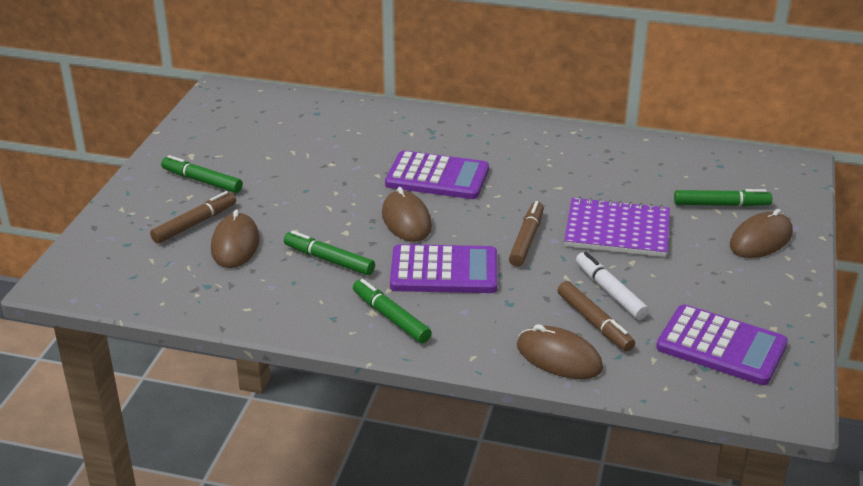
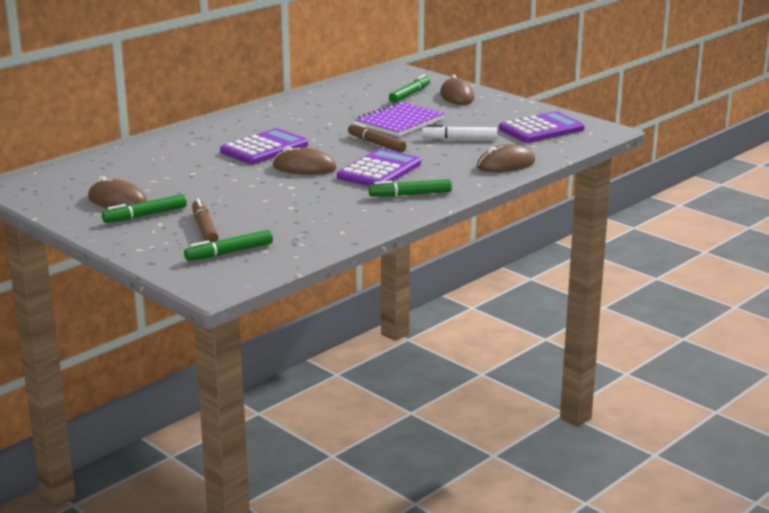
camera: 60 degrees left, 10 degrees down
(235, 244) = (255, 220): brown mouse -> brown mouse (117, 201)
(329, 260) = (319, 197): green marker -> green marker (229, 252)
(594, 323) = (484, 149): brown marker -> none

